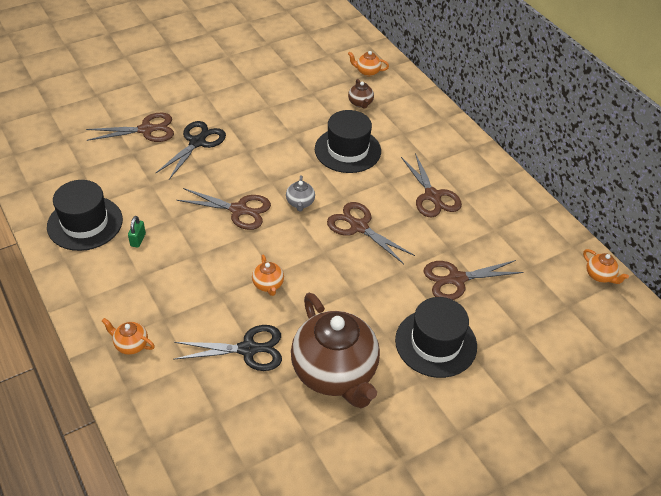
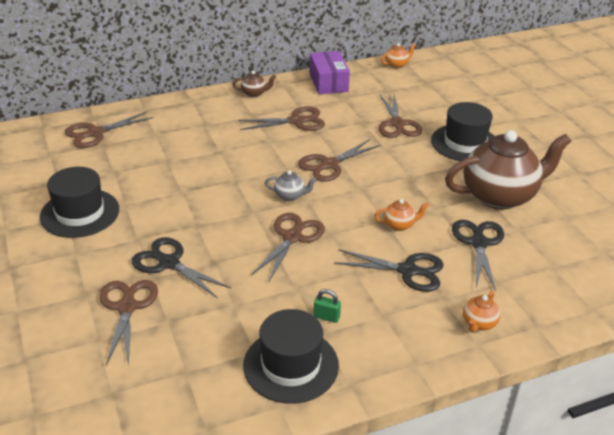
camera: 80 degrees left, 10 degrees down
(200, 292) = (407, 271): none -> black scissors
(347, 150) = (219, 159): black hat -> black hat (80, 213)
(360, 103) = (147, 143): brown teapot -> brown teapot (254, 93)
(367, 72) = (96, 133): orange teapot -> brown scissors
(526, 215) = (328, 82): none -> purple box

